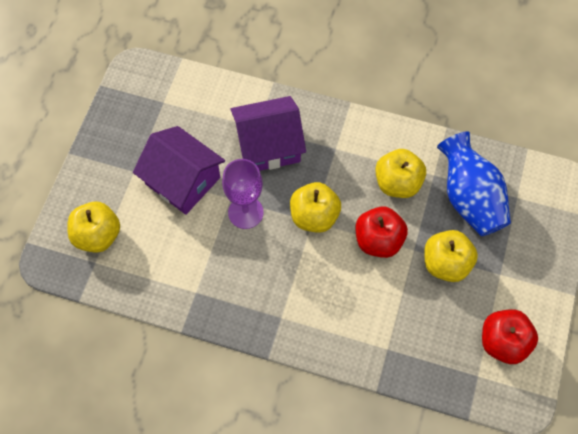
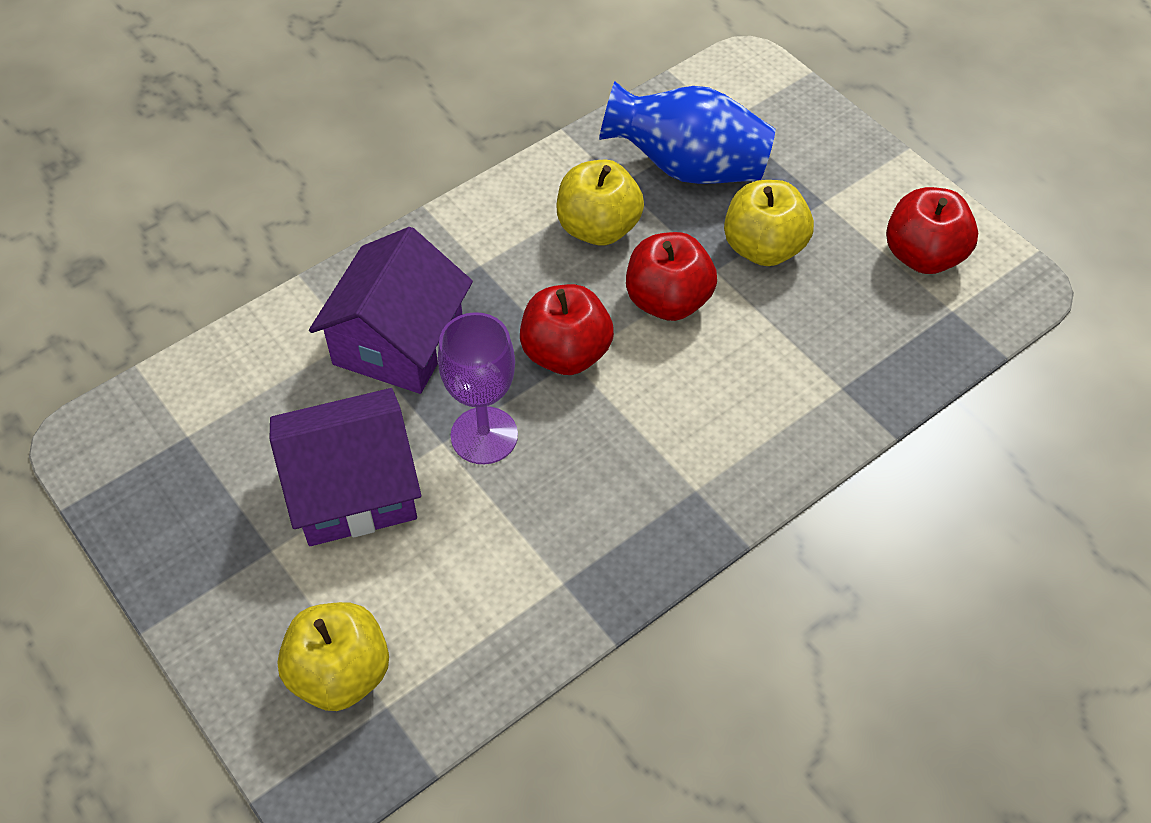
camera: 55 degrees left, 10 degrees down
(314, 216) = (566, 353): yellow apple -> red apple

